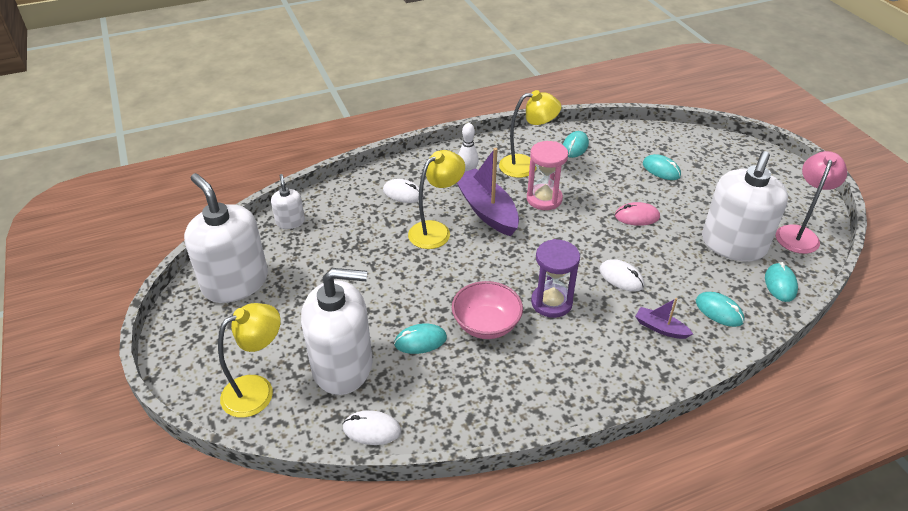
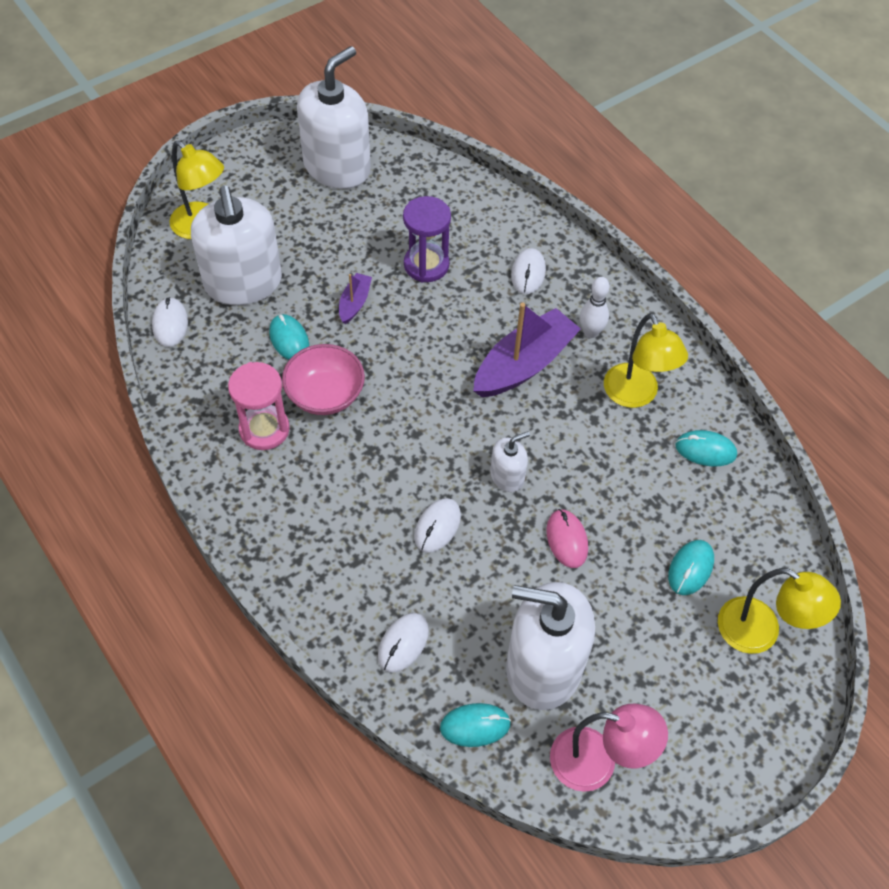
camera: 75 degrees right, 15 degrees up
(290, 222) = (443, 183): white soap dispenser -> white soap dispenser (507, 476)
(436, 230) = (469, 320): yellow lamp -> yellow lamp (760, 632)
(544, 199) = (568, 425): pink hourglass -> pink hourglass (264, 429)
(551, 302) = (375, 454): purple hourglass -> purple hourglass (426, 265)
(660, 328) = (358, 574): purple boat -> purple boat (354, 303)
(719, 311) = (403, 643): turquoise mouse -> white mouse

